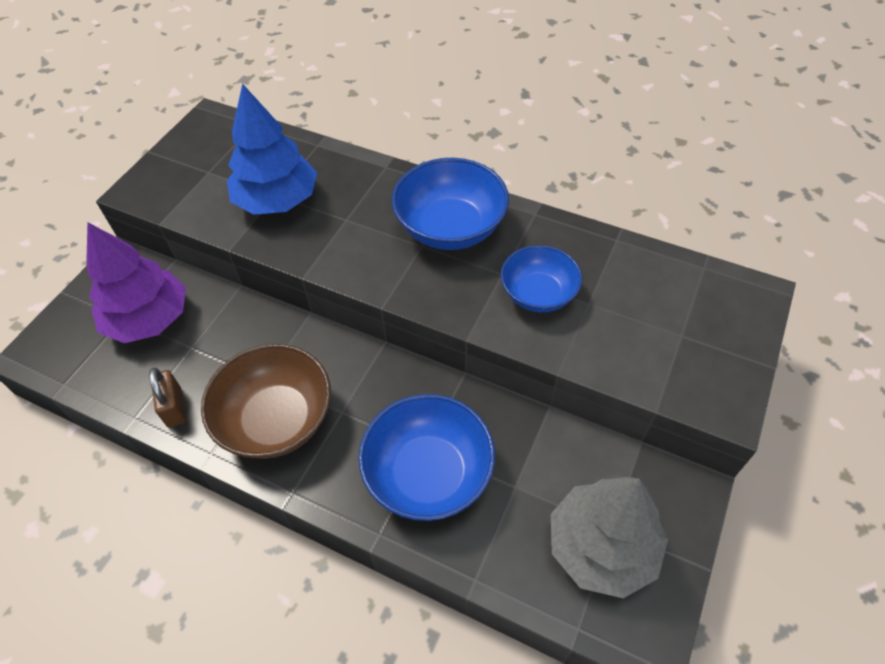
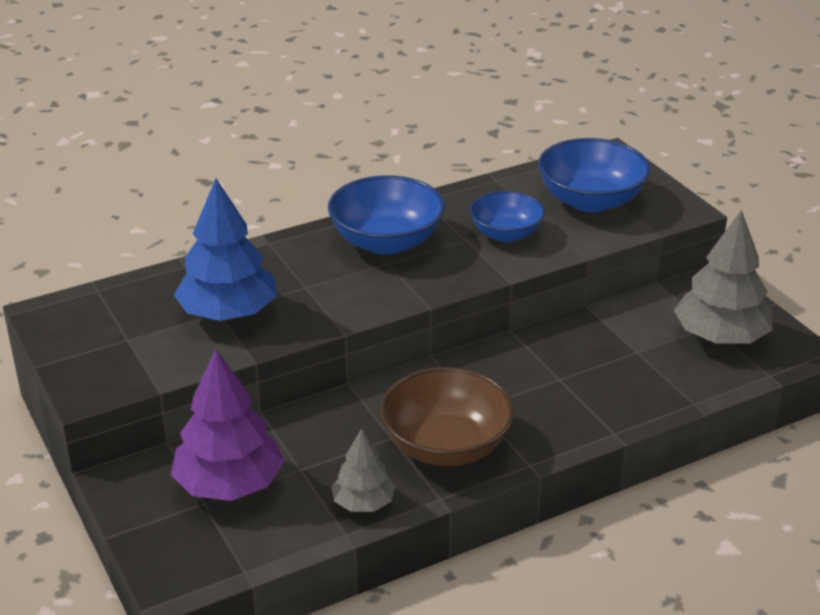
camera: 55 degrees left, 20 degrees down
(174, 407) = (363, 503): brown padlock -> grey tree
(428, 473) = (585, 387): blue bowl -> blue bowl (590, 201)

